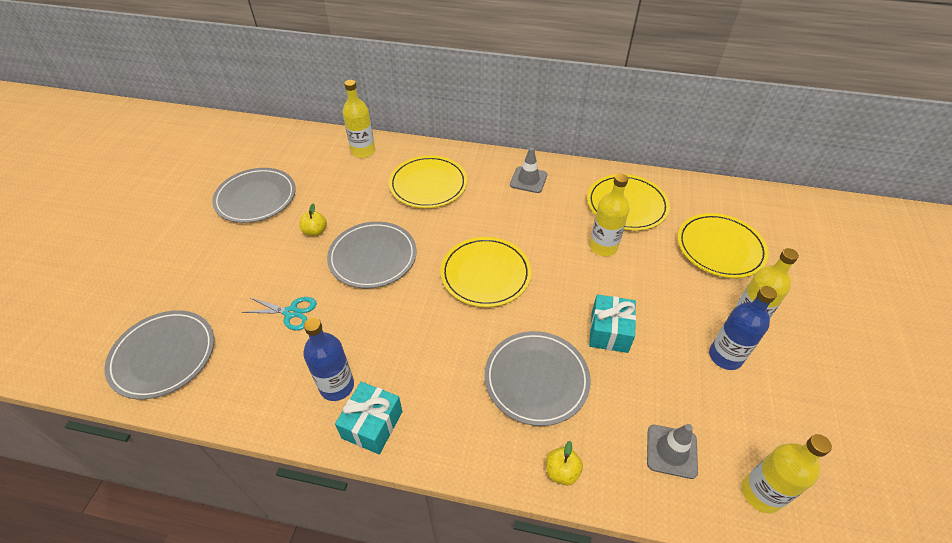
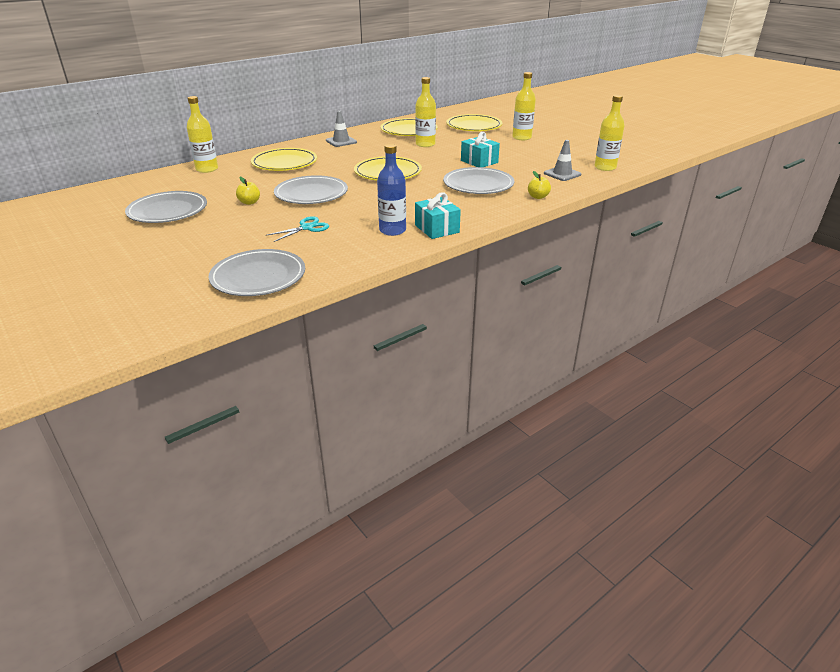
camera: 50 degrees left, 15 degrees down
(725, 356) = (533, 148): blue bottle -> none

